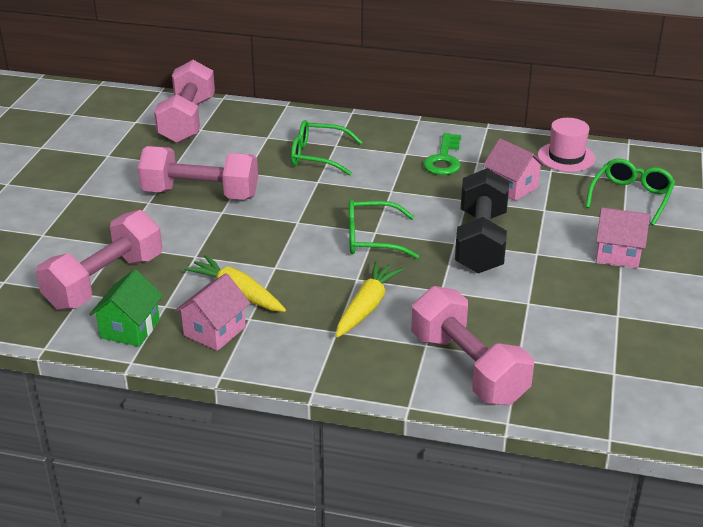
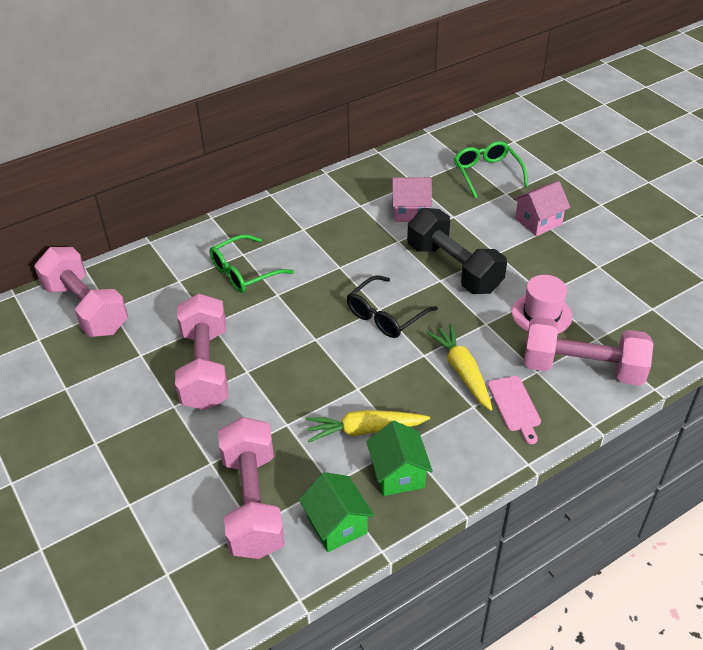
camera: 45 degrees left, 10 degrees up
(200, 194) = (205, 368): pink dumbbell -> pink dumbbell turned 60 degrees counterclockwise
(214, 331) = (398, 474): pink house -> green house
(367, 353) = (515, 406): none -> pink cutting board
(372, 239) = (385, 315): green glasses -> black glasses
(444, 159) = (336, 217): green key -> none
(566, 157) = (408, 166): pink hat -> pink hat (541, 314)

